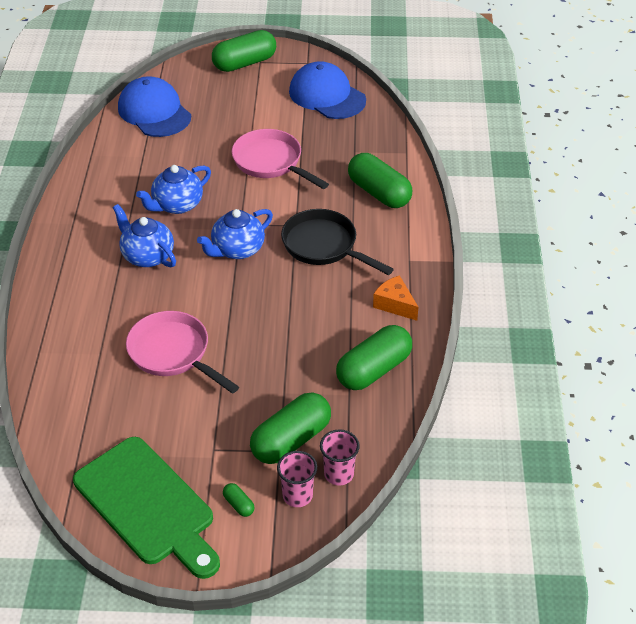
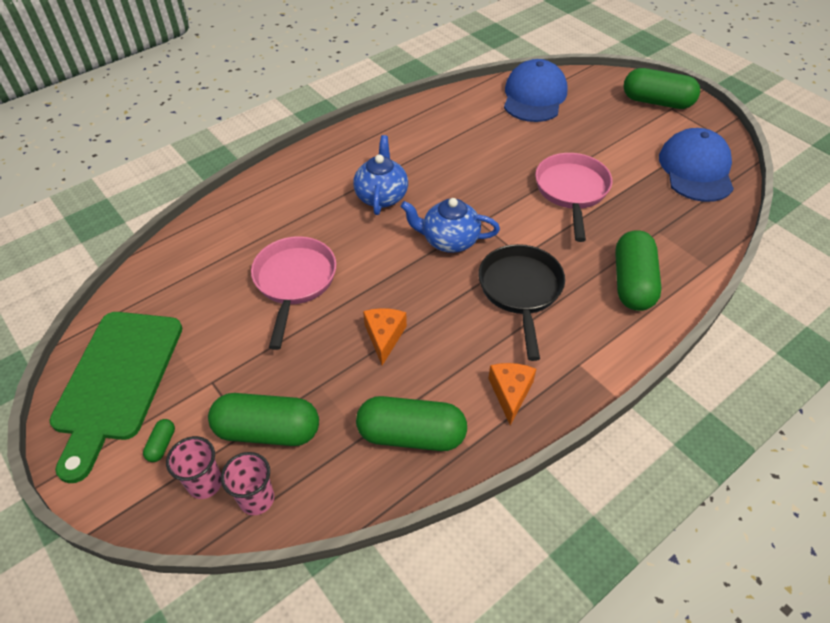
camera: 50 degrees right, 5 degrees up
(177, 205) = (454, 174): blue teapot -> none
(282, 335) = (384, 337): none -> orange cheese

